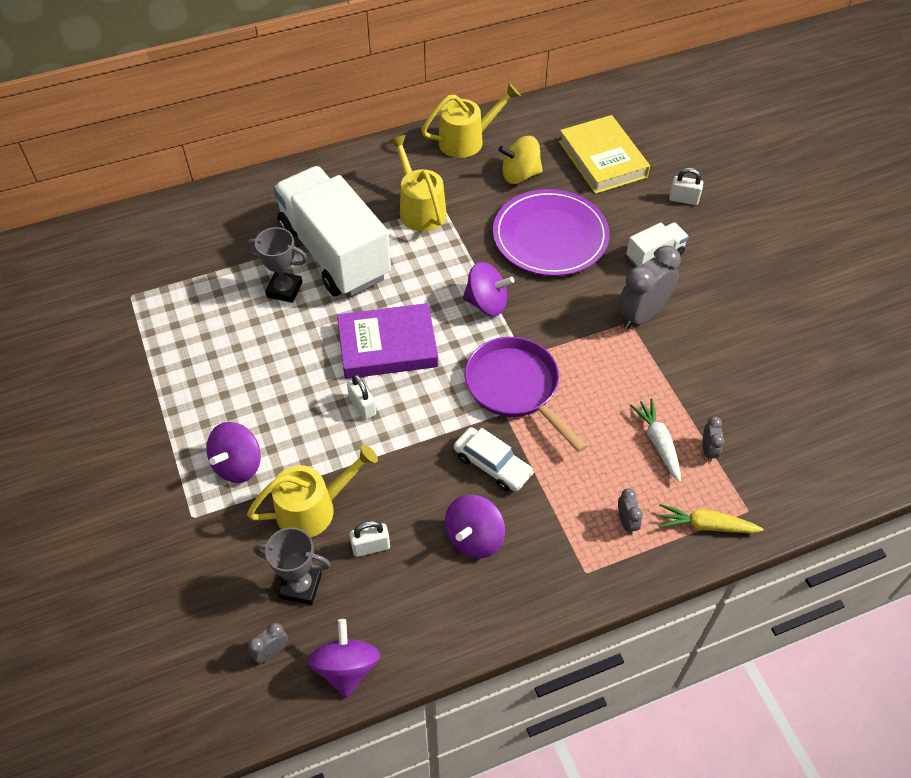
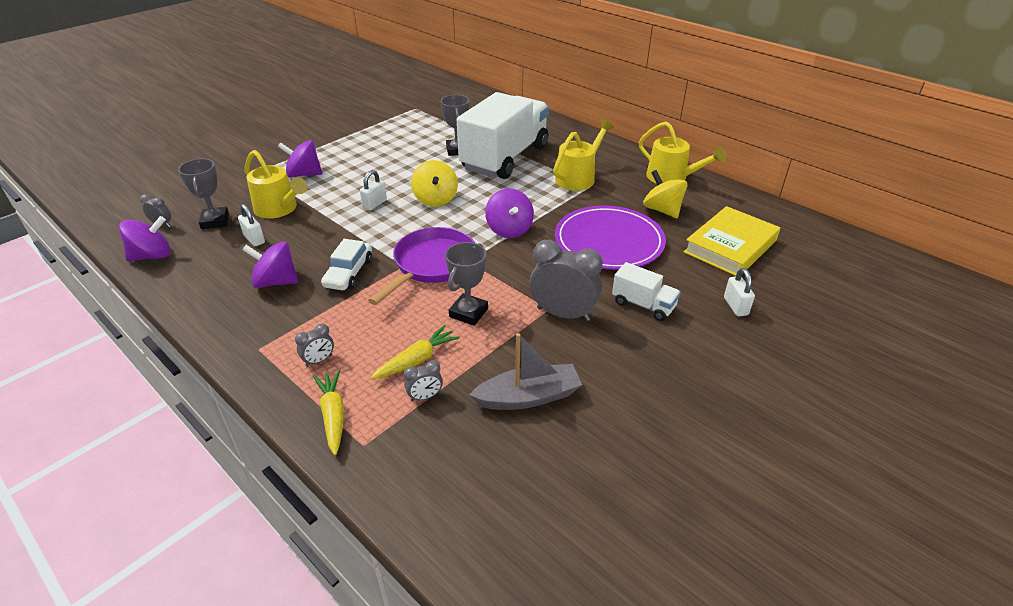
camera: 65 degrees right, 15 degrees down
(387, 346) = (435, 199): purple book -> yellow spinning top
(608, 383) = (468, 313): none -> grey trophy
(658, 443) = (417, 360): white carrot -> yellow carrot
(735, 379) = (528, 397): none -> grey boat

